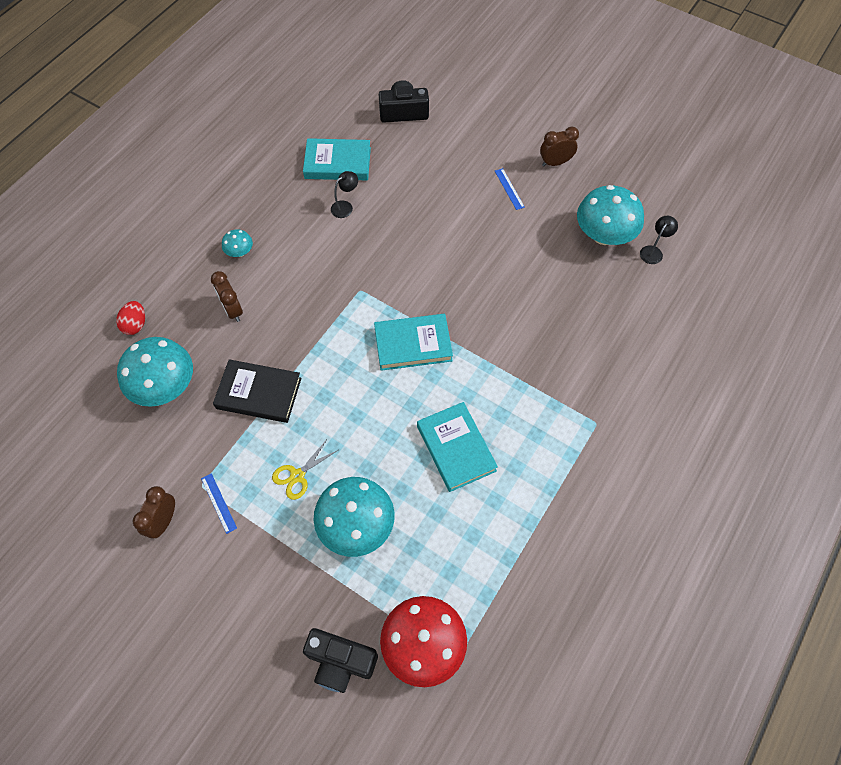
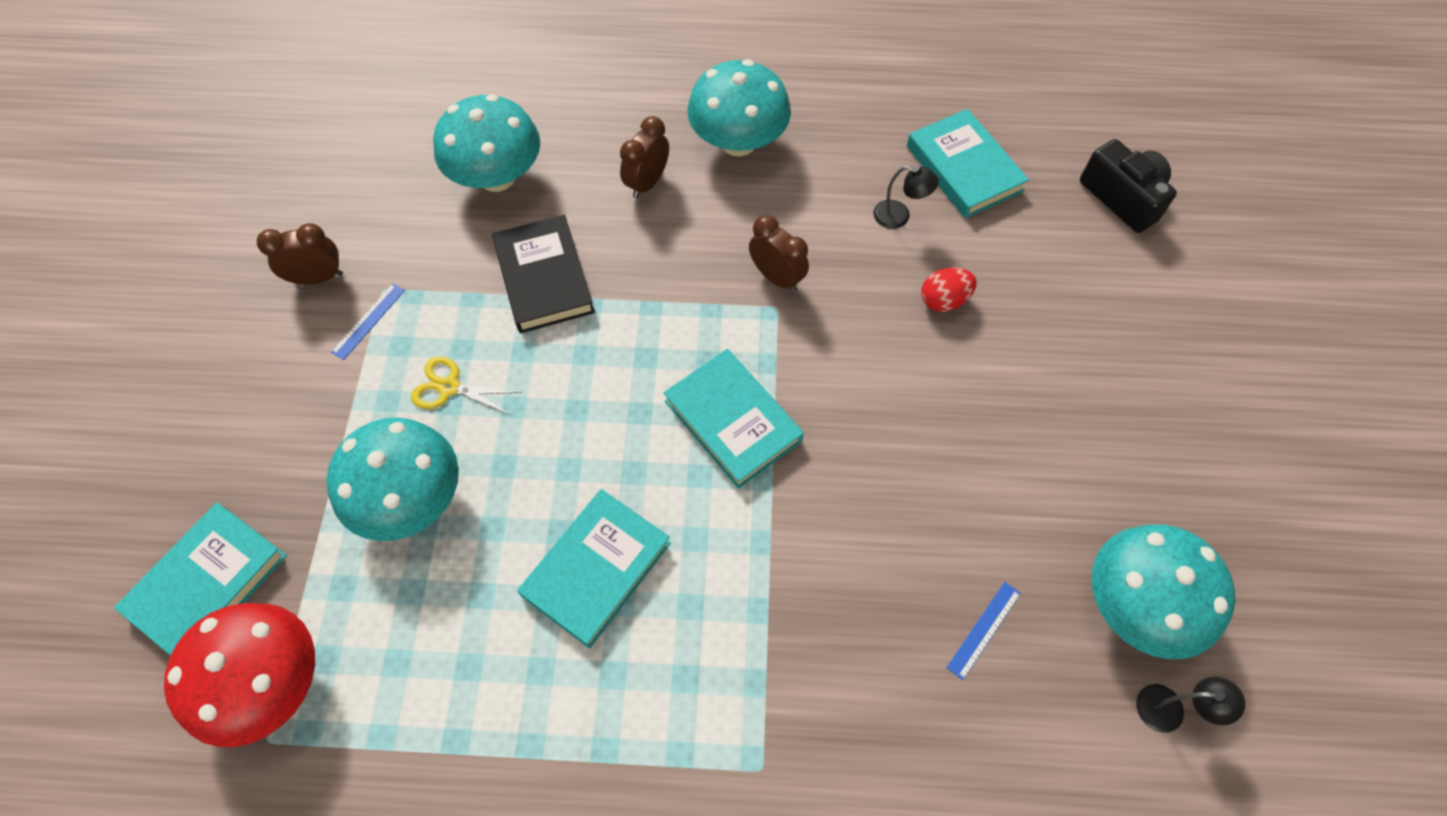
camera: 60 degrees right, 0 degrees up
(135, 324) = (563, 100): red egg -> red egg (943, 300)
(240, 252) = (738, 142): turquoise mushroom -> turquoise mushroom, size x2.14
(340, 662) = (208, 584): black camera -> turquoise book
(509, 189) = (1107, 411): blue ruler -> blue ruler (984, 630)
(555, 163) = (1217, 454): brown clock -> brown clock (776, 277)

